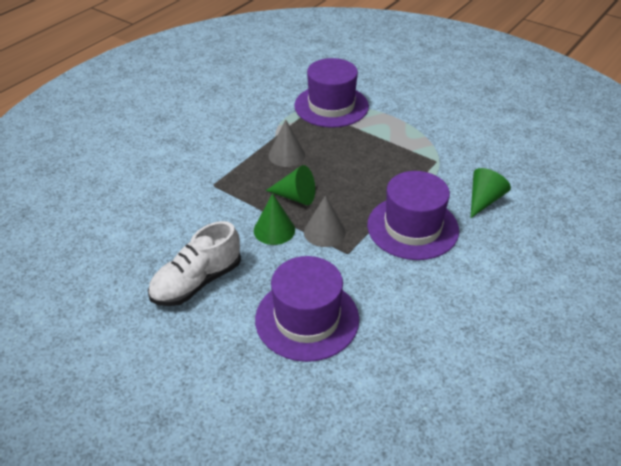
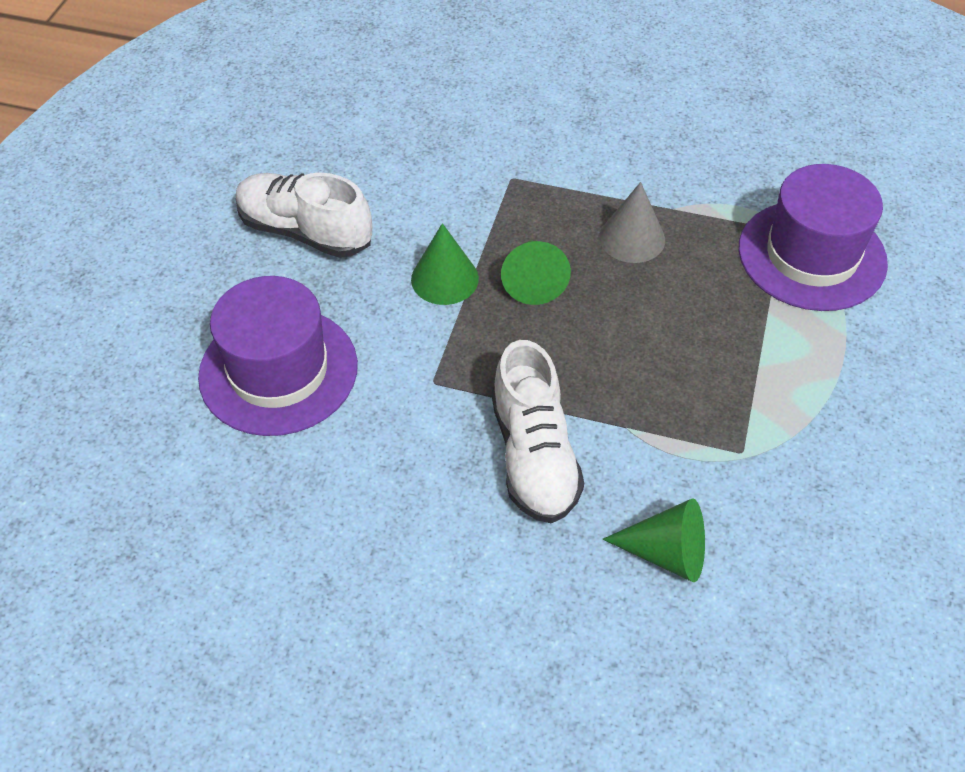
camera: 70 degrees right, 10 degrees up
(324, 232) = (468, 340): grey cone -> none
(412, 227) = (534, 455): purple hat -> white shoe

